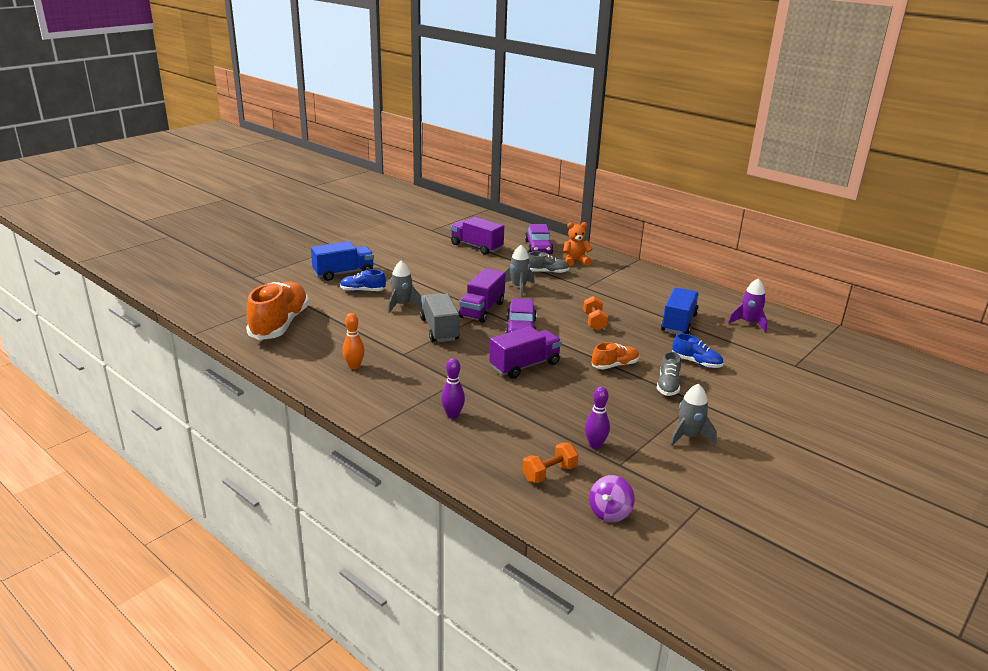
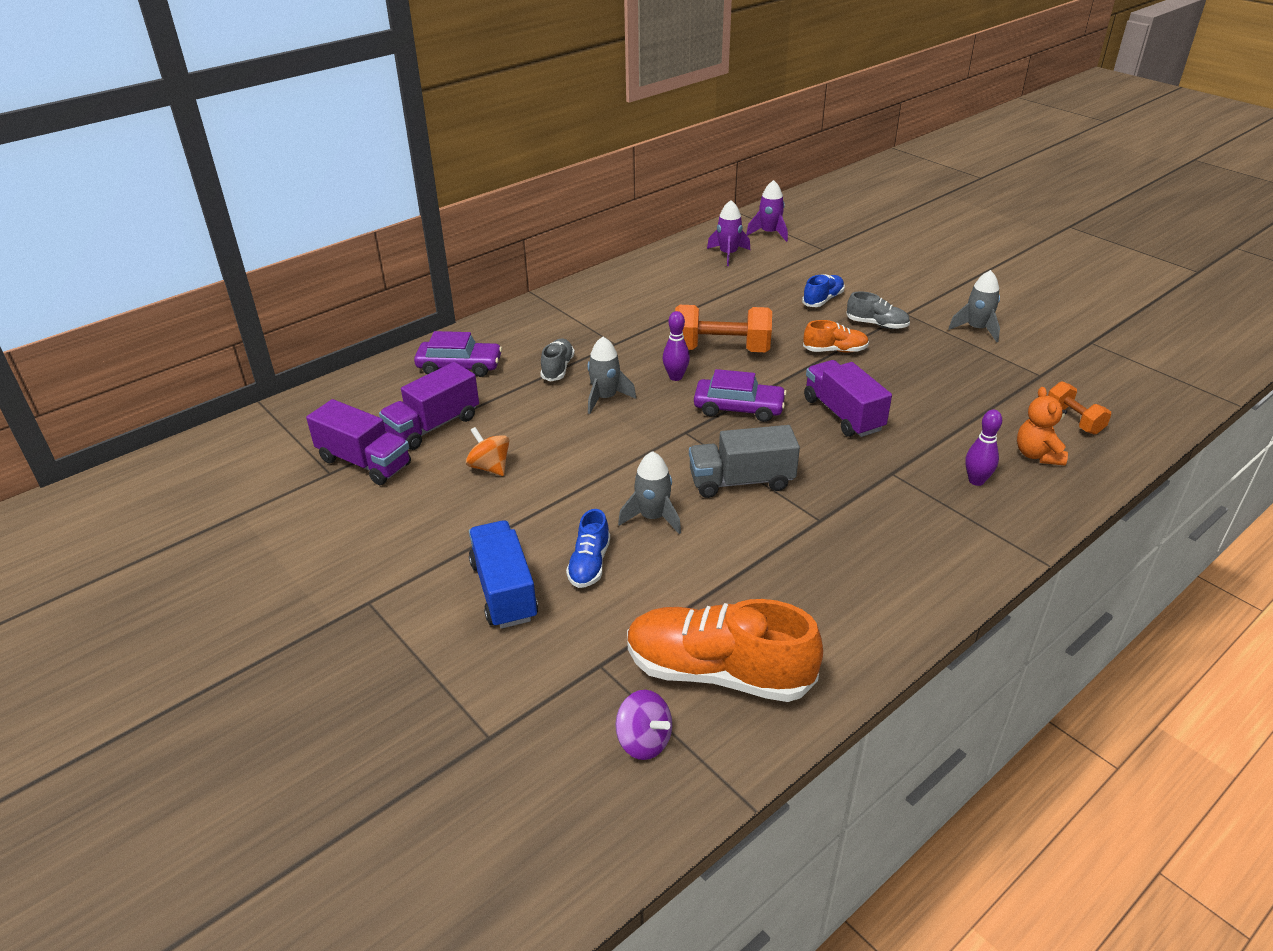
camera: 80 degrees left, 10 degrees up
(354, 366) = (863, 571): orange bowling pin -> none
(441, 262) = (490, 467): none -> orange spinning top
(482, 310) = (678, 437): purple truck -> purple truck (364, 462)
(575, 261) = (524, 341): orange teddy bear -> orange teddy bear (1037, 455)
(594, 322) = (721, 350): orange dumbbell -> orange dumbbell, size x1.79
(595, 445) = (1010, 385): purple bowling pin -> purple bowling pin (675, 377)
(610, 512) = (1125, 392): purple spinning top -> purple spinning top (644, 741)
(615, 365) = (835, 350): orange shoe -> orange shoe turned 105 degrees clockwise
(678, 323) = (726, 294): blue truck -> none
(805, 340) = (769, 233): none -> purple rocket

